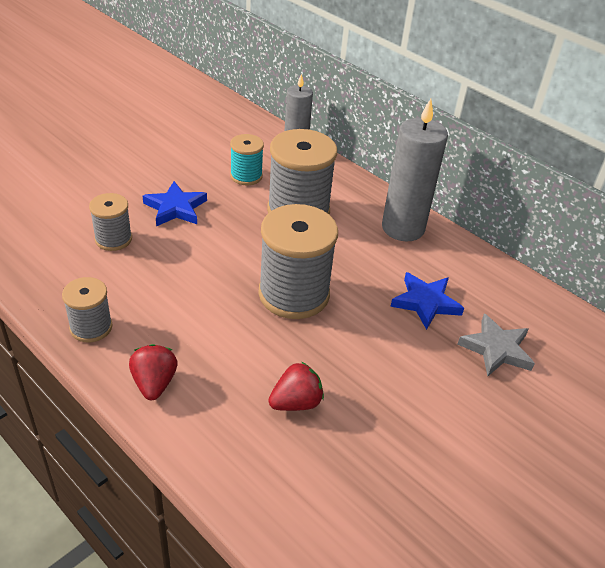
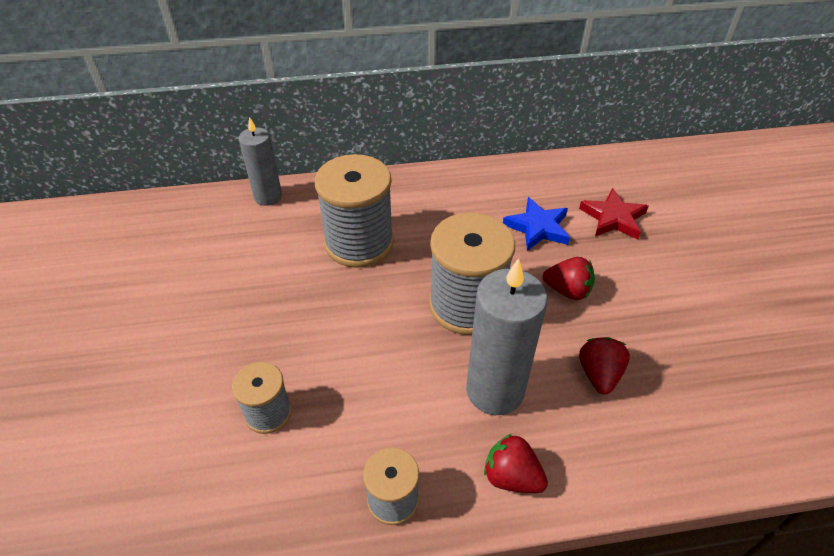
camera: 50 degrees left, 5 degrees up
(175, 208) = (267, 332): blue star -> none
(246, 176) = (272, 252): turquoise spool -> none
(370, 349) = (567, 290): none -> red strawberry
(403, 228) = (440, 190): grey candle -> grey candle (495, 390)
(496, 349) = (613, 218): grey star -> red star

